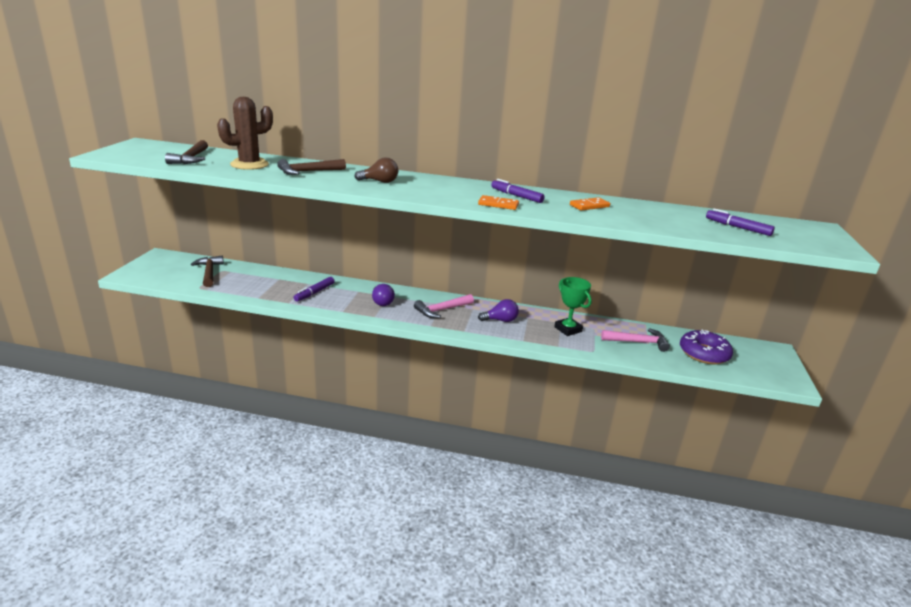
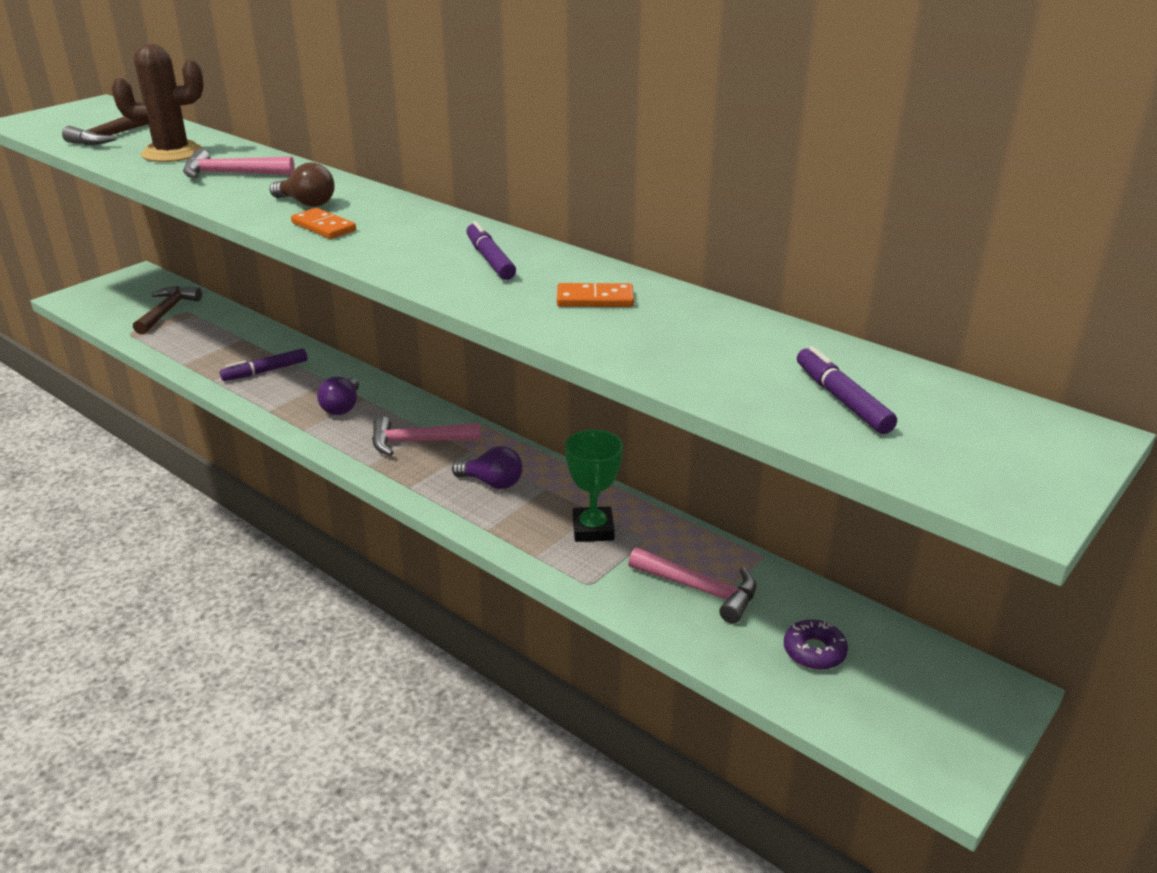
camera: 30 degrees right, 5 degrees up
(308, 172) = (231, 174): brown hammer -> pink hammer
(498, 204) = (424, 273): orange domino -> orange domino (324, 227)
(704, 353) = (814, 651): purple donut -> purple donut, size x0.58

